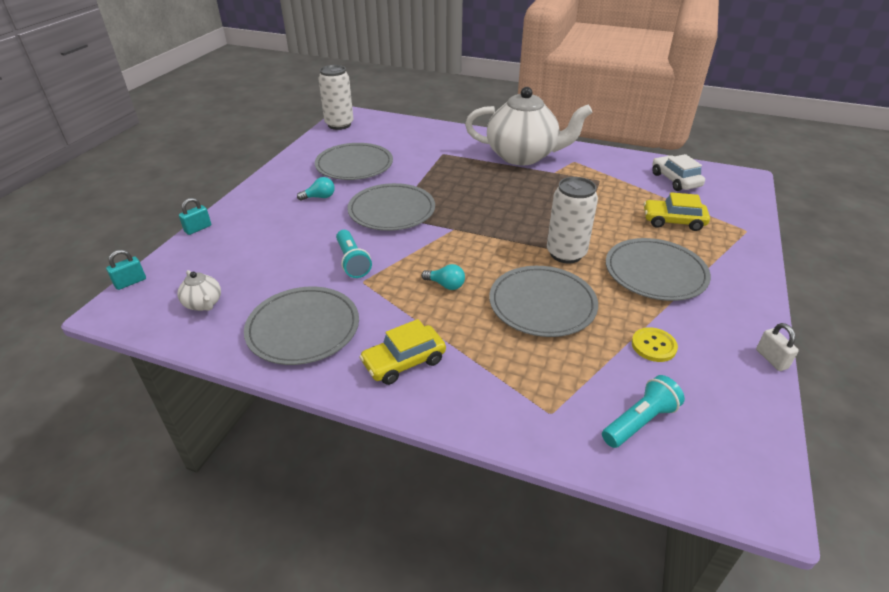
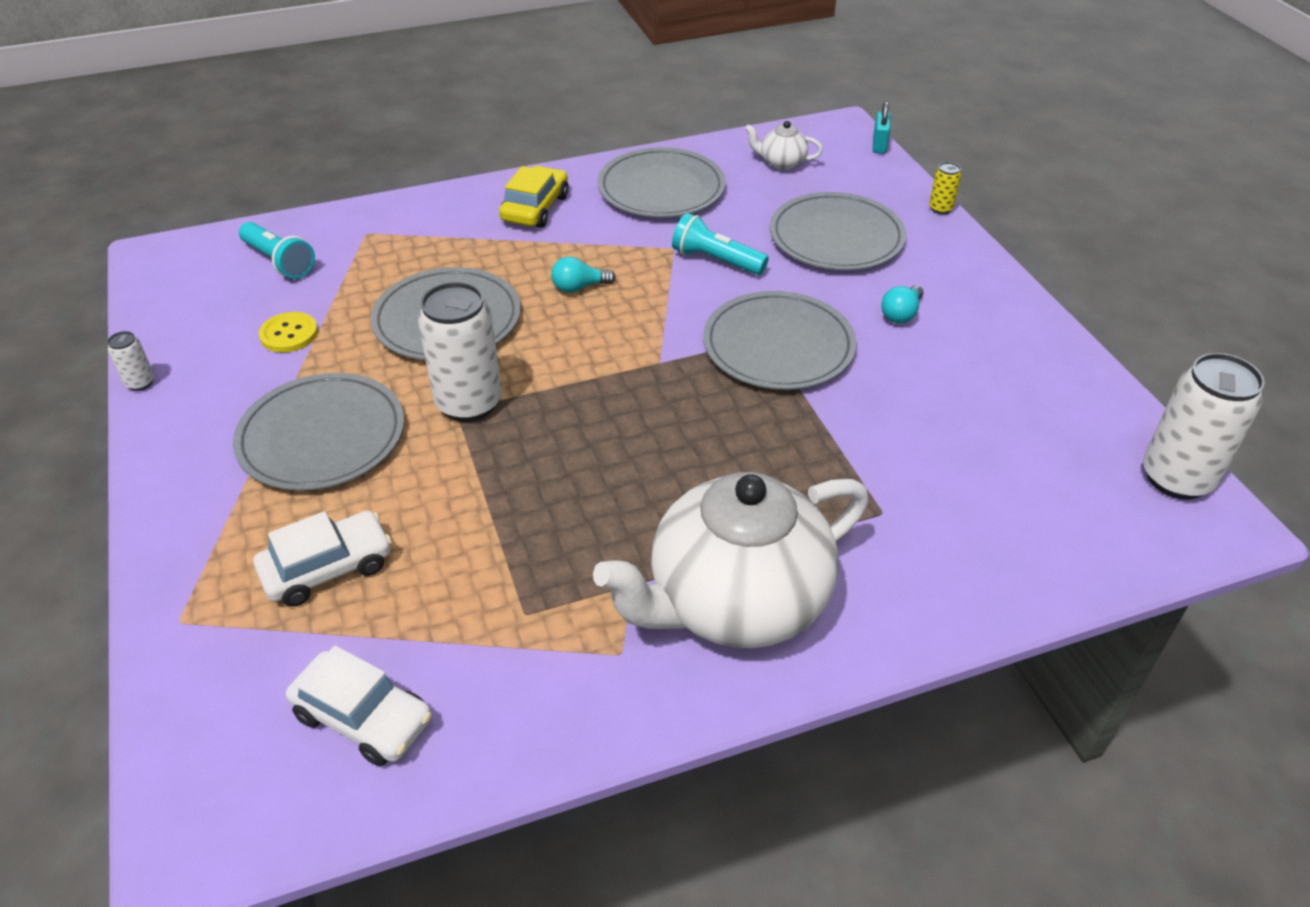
camera: 140 degrees right, 5 degrees up
(198, 229) = (940, 209): turquoise padlock -> yellow can
(354, 165) = (966, 395): grey plate -> grey plate (836, 237)
(639, 421) = (279, 261): turquoise flashlight -> turquoise flashlight turned 60 degrees counterclockwise
(673, 221) = (327, 568): yellow car -> white car
(771, 359) = (140, 383): white padlock -> white can

